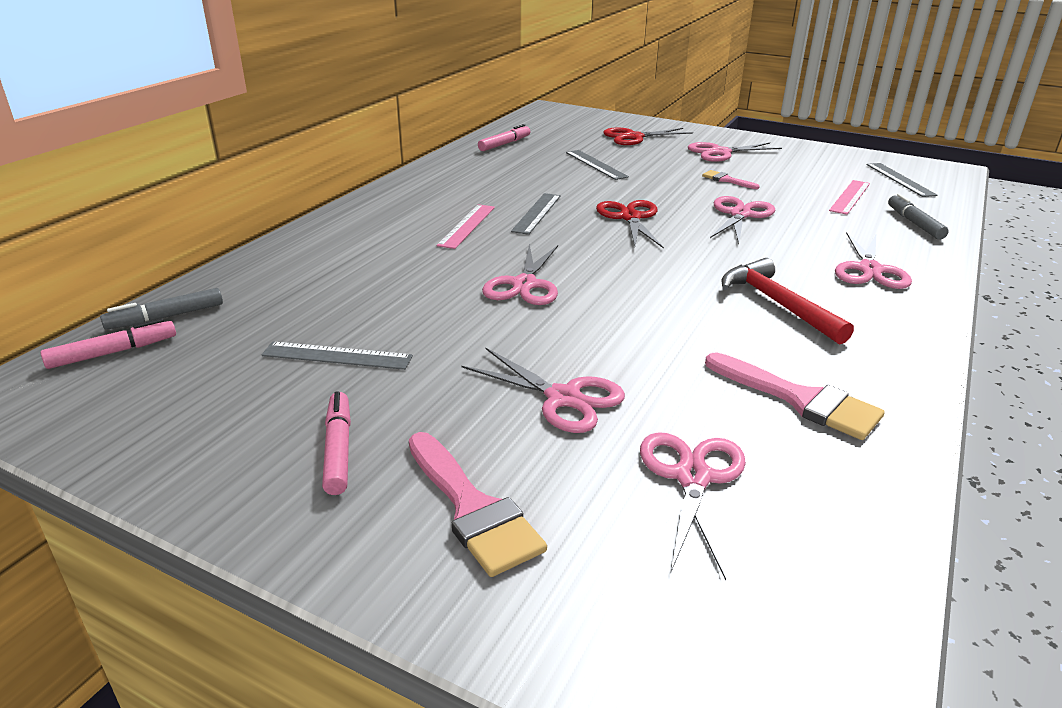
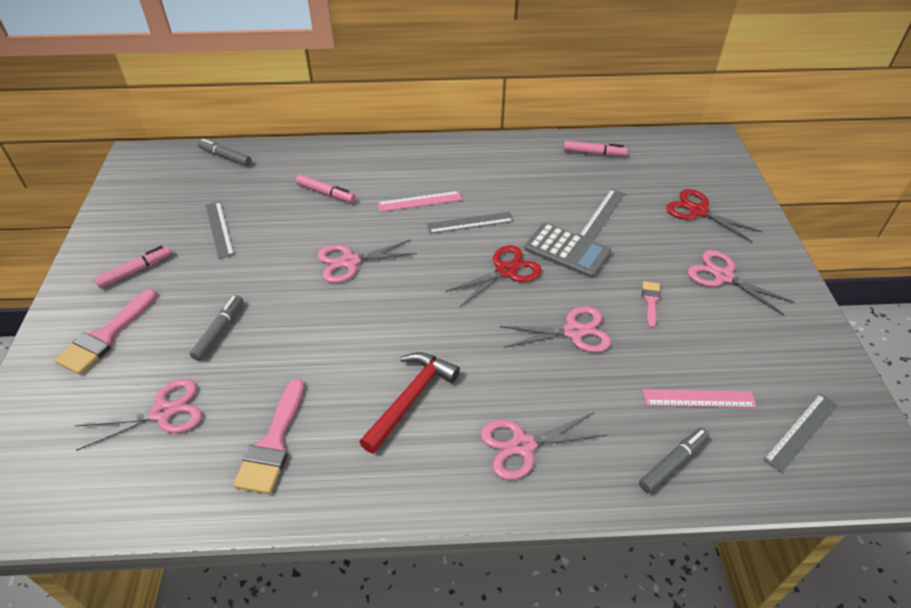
camera: 60 degrees right, 15 degrees up
(113, 352) = (184, 161): pink marker -> pink marker (326, 193)
(563, 398) = (219, 331): pink scissors -> grey marker
(630, 189) = (567, 251): none -> grey calculator

